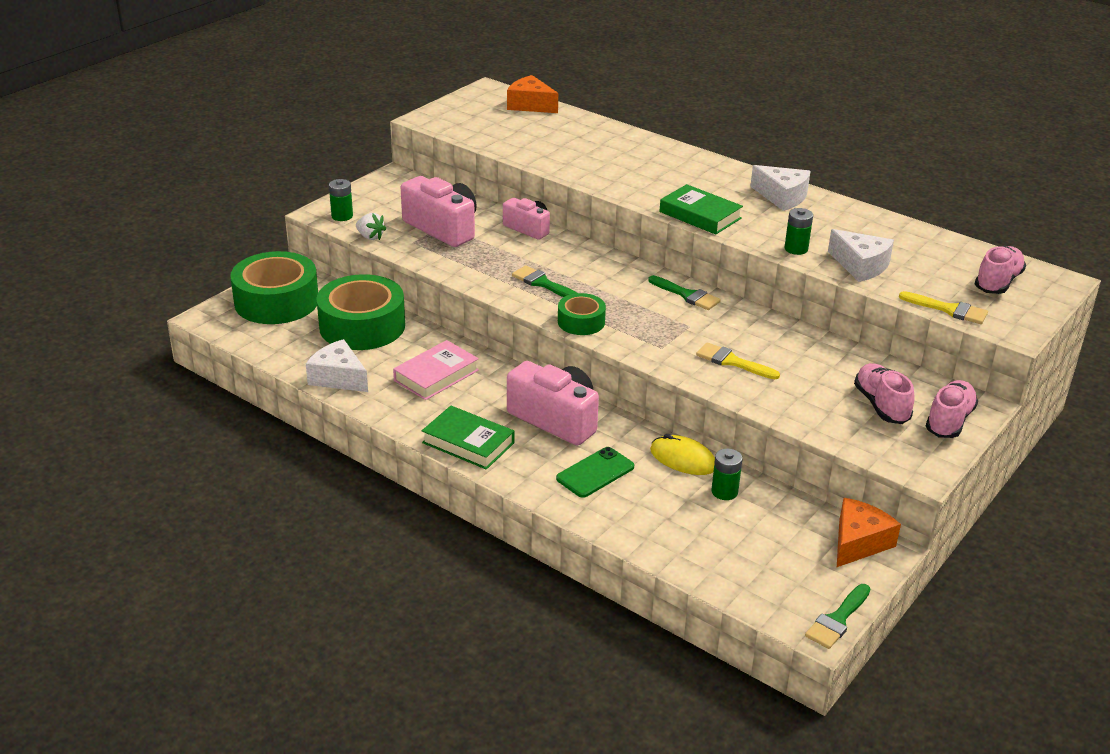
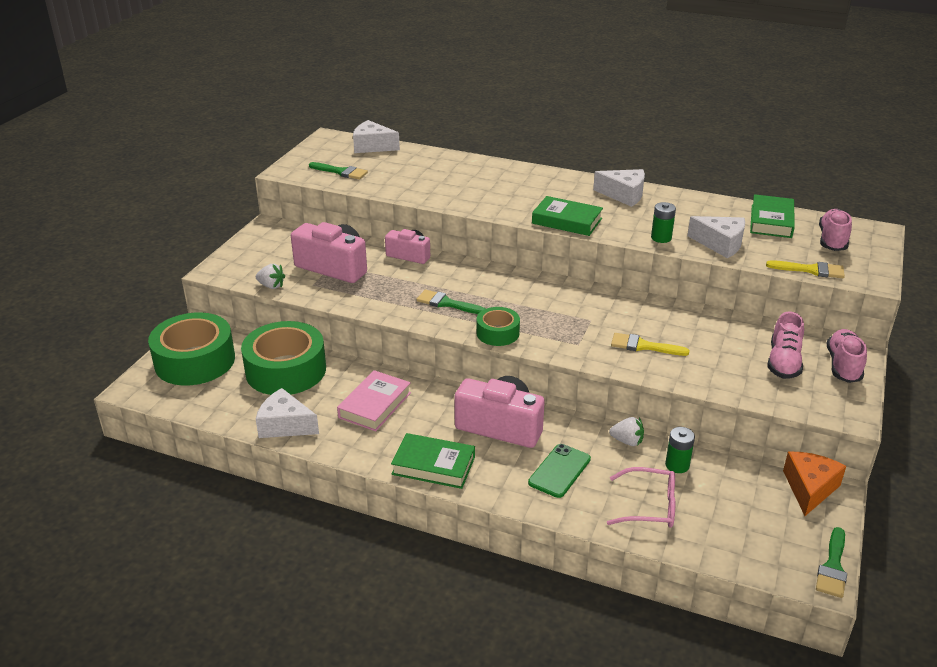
camera: 15 degrees left, 0 degrees up
(342, 216) = (236, 271): green battery -> none
(530, 105) = (372, 146): orange cheese -> white cheese
(672, 524) = (650, 506): none -> pink glasses
(683, 459) = (627, 441): yellow mouse -> white strawberry
(687, 295) = (574, 292): green brush -> green brush (341, 172)
(881, 405) = (783, 362): pink shoe -> pink shoe turned 135 degrees counterclockwise
(938, 251) = (771, 221): none -> green book

